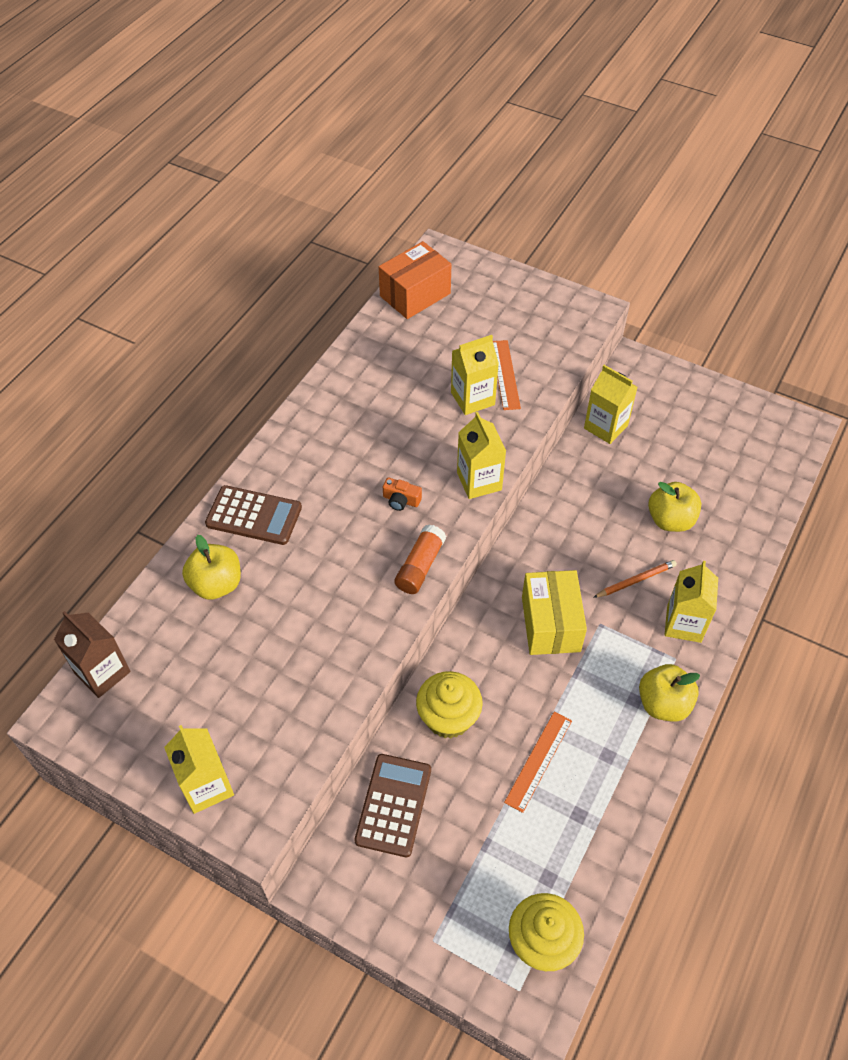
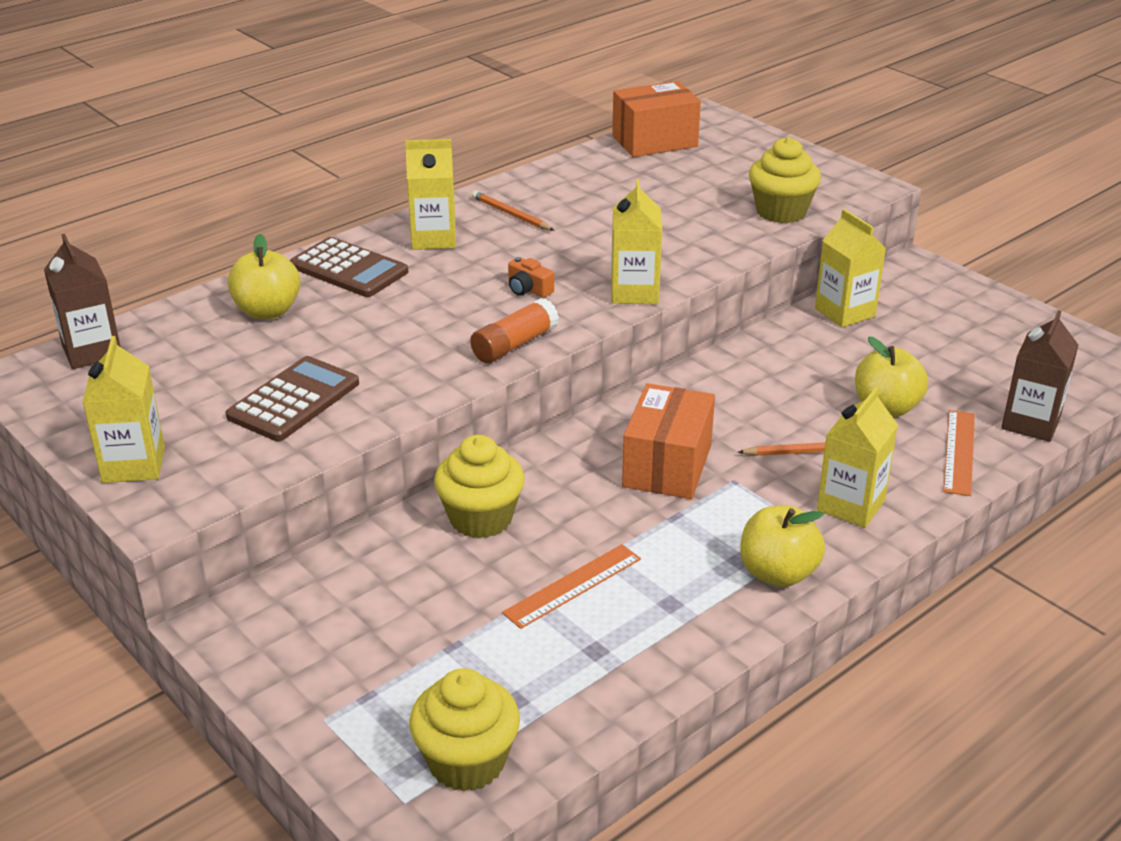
camera: 20 degrees right, 20 degrees down
(347, 415) = (511, 214): none -> orange pencil
(393, 805) = (359, 579): brown calculator -> brown calculator (293, 400)
(472, 398) = (670, 228): yellow carton -> yellow carton (433, 238)
(505, 374) = (723, 216): orange ruler -> orange ruler (959, 452)
(543, 357) = (781, 211): none -> yellow cupcake
(550, 624) = (667, 466): yellow box -> orange box
(766, 506) = (1030, 423): none -> brown carton

